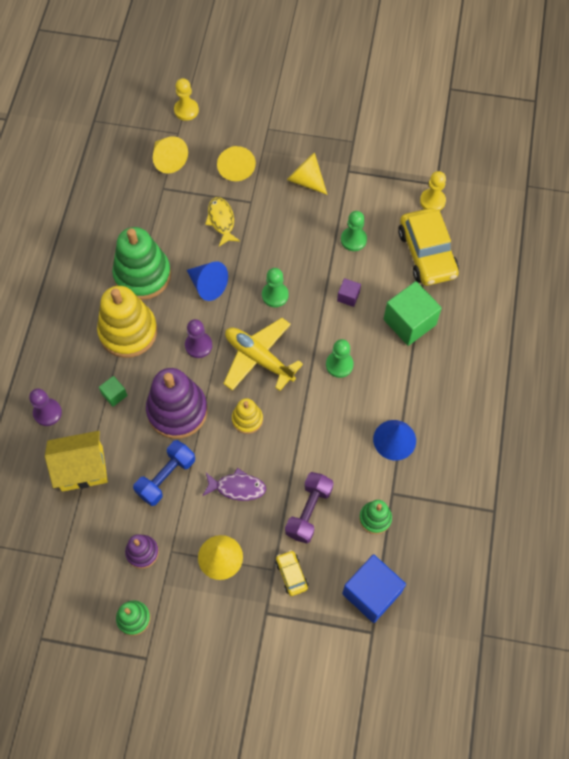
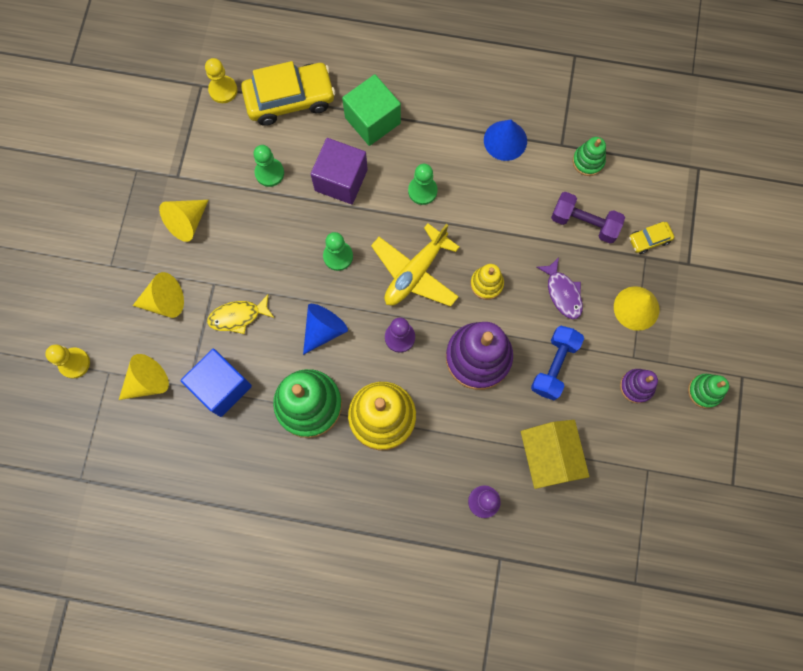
camera: 90 degrees left, 10 degrees up
(114, 395) = (460, 427): green cube -> none
(166, 477) = (554, 366): blue dumbbell -> blue dumbbell turned 75 degrees clockwise
(237, 487) = (562, 293): purple fish -> purple fish turned 150 degrees clockwise
(348, 296) = (341, 180): purple cube -> purple cube, size x2.10
(371, 593) = (661, 167): blue cube -> blue cube (221, 387)

